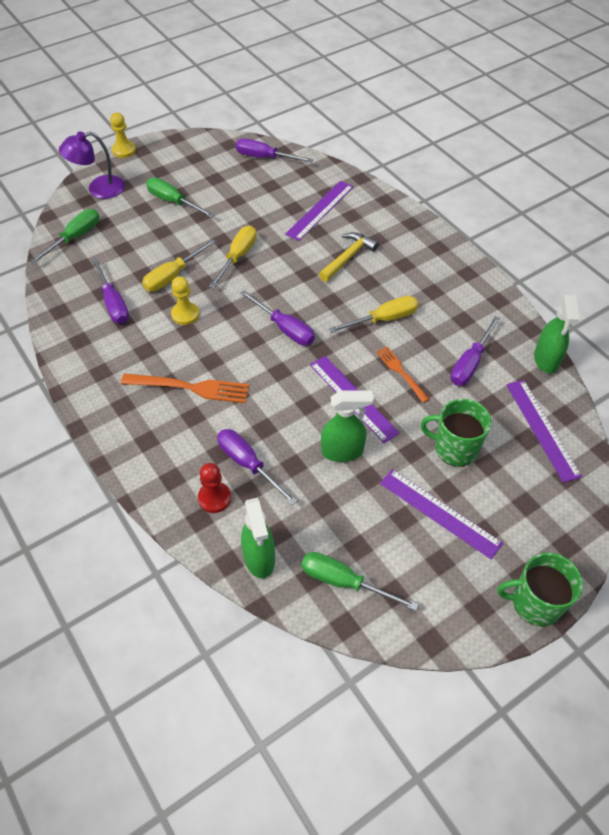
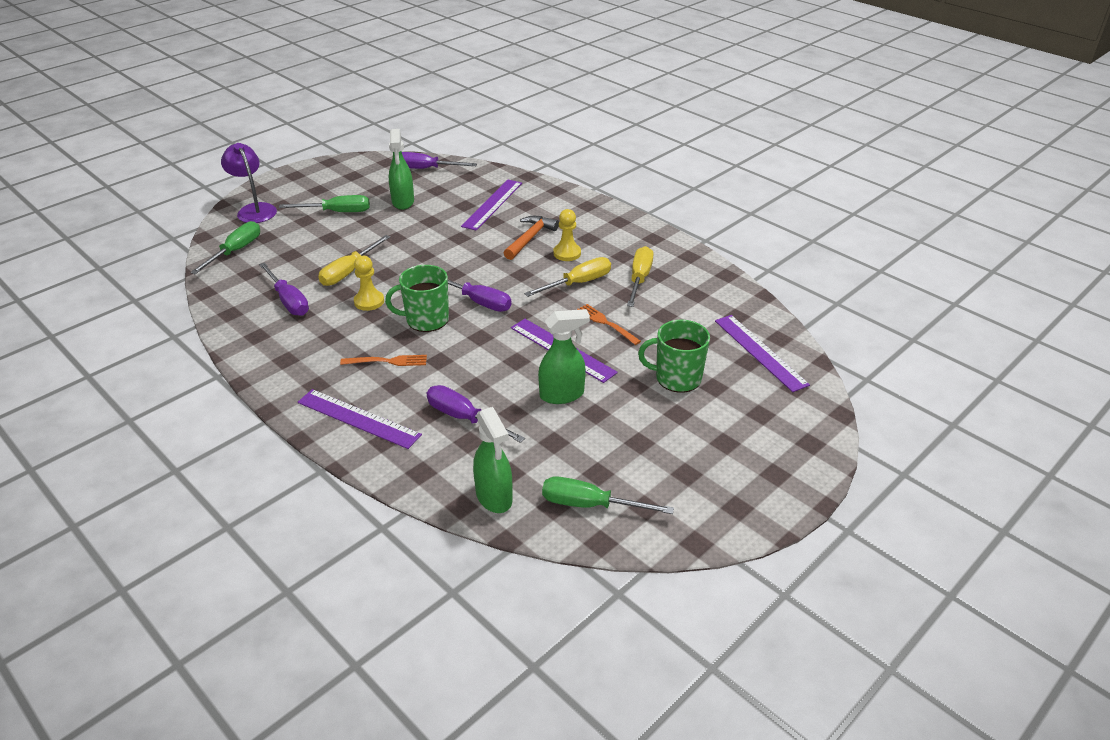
camera: 10 degrees left, 15 degrees down
(98, 189) = (254, 210): purple lamp -> purple lamp turned 90 degrees clockwise
(124, 150) = (276, 176): yellow pawn -> yellow pawn (567, 253)
(173, 202) = (337, 212): green screwdriver -> green screwdriver turned 150 degrees clockwise
(191, 387) = (388, 361): orange fork -> orange fork, size x0.62
(214, 498) = (433, 452): red pawn -> none
(237, 257) = (415, 249): yellow screwdriver -> yellow screwdriver (639, 279)
(348, 257) = (530, 238): yellow hammer -> orange hammer
(439, 512) = (675, 433): purple ruler -> purple ruler (358, 418)
(470, 363) = (674, 308): purple screwdriver -> none
(535, 603) = (792, 494): green mug -> green mug (426, 320)
(546, 360) = (748, 297): green spray bottle -> green spray bottle (403, 202)

